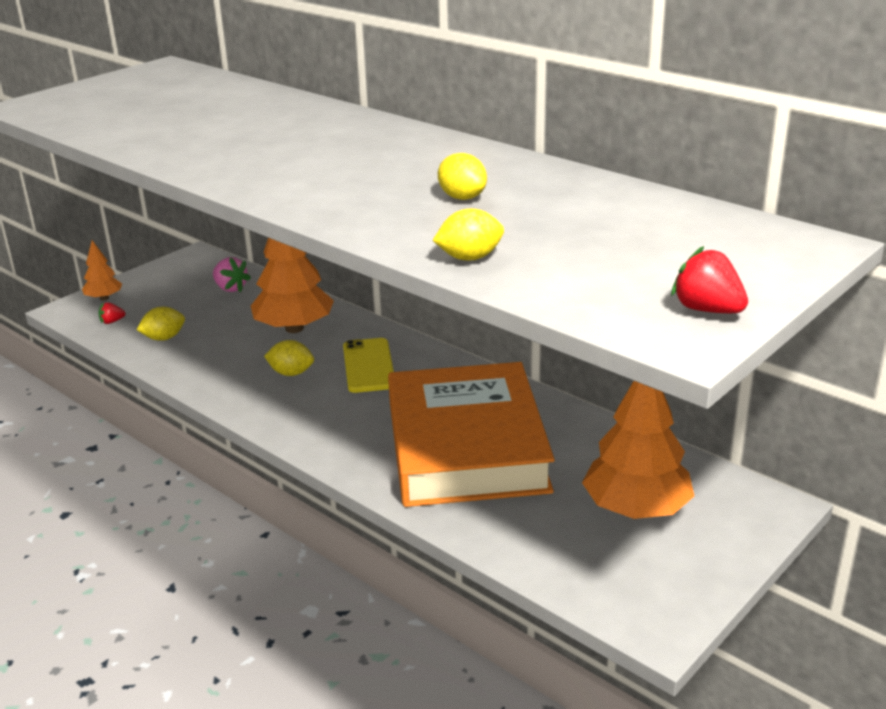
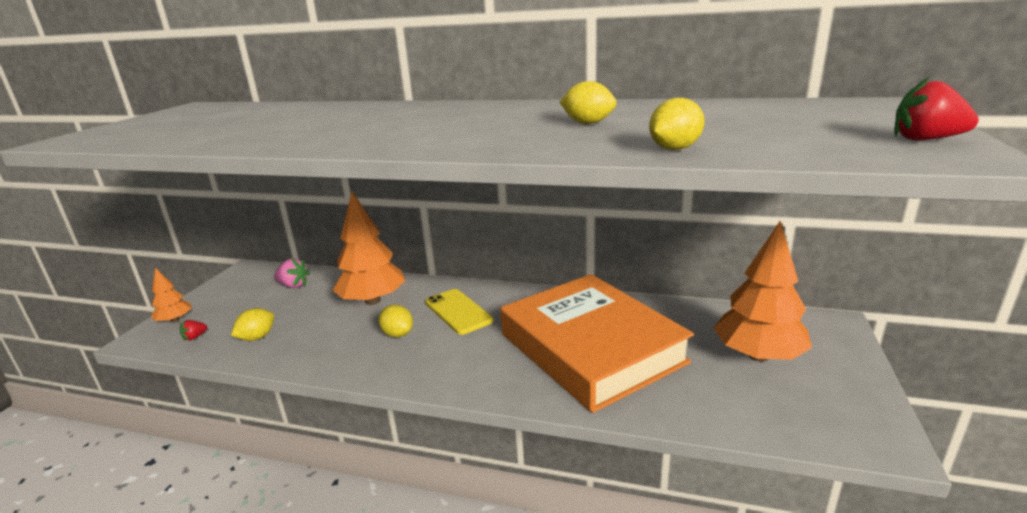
camera: 25 degrees left, 5 degrees down
(291, 373) = (397, 334): yellow lemon -> yellow lemon turned 60 degrees clockwise

